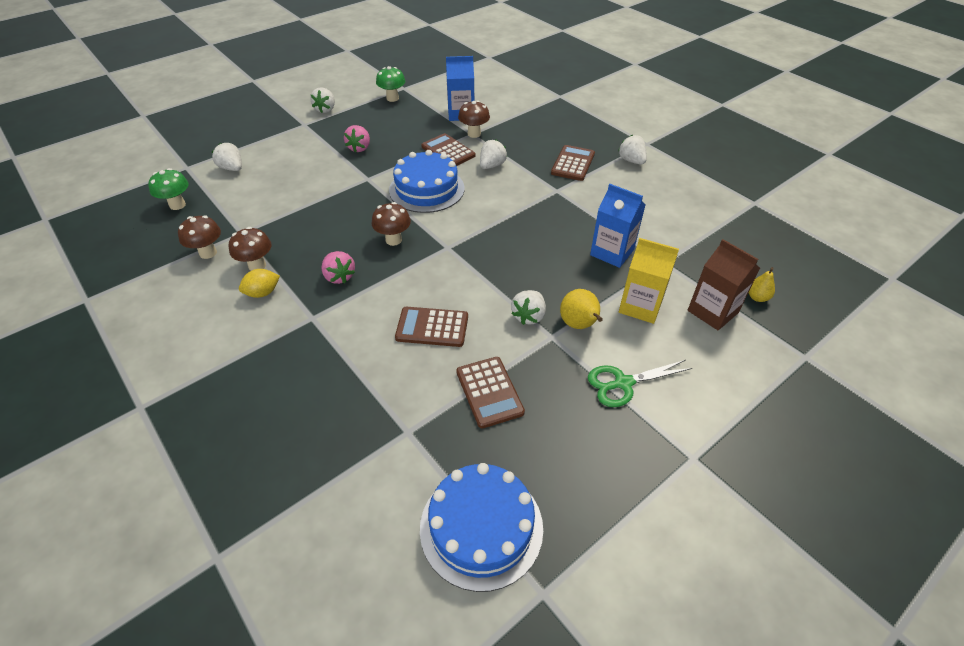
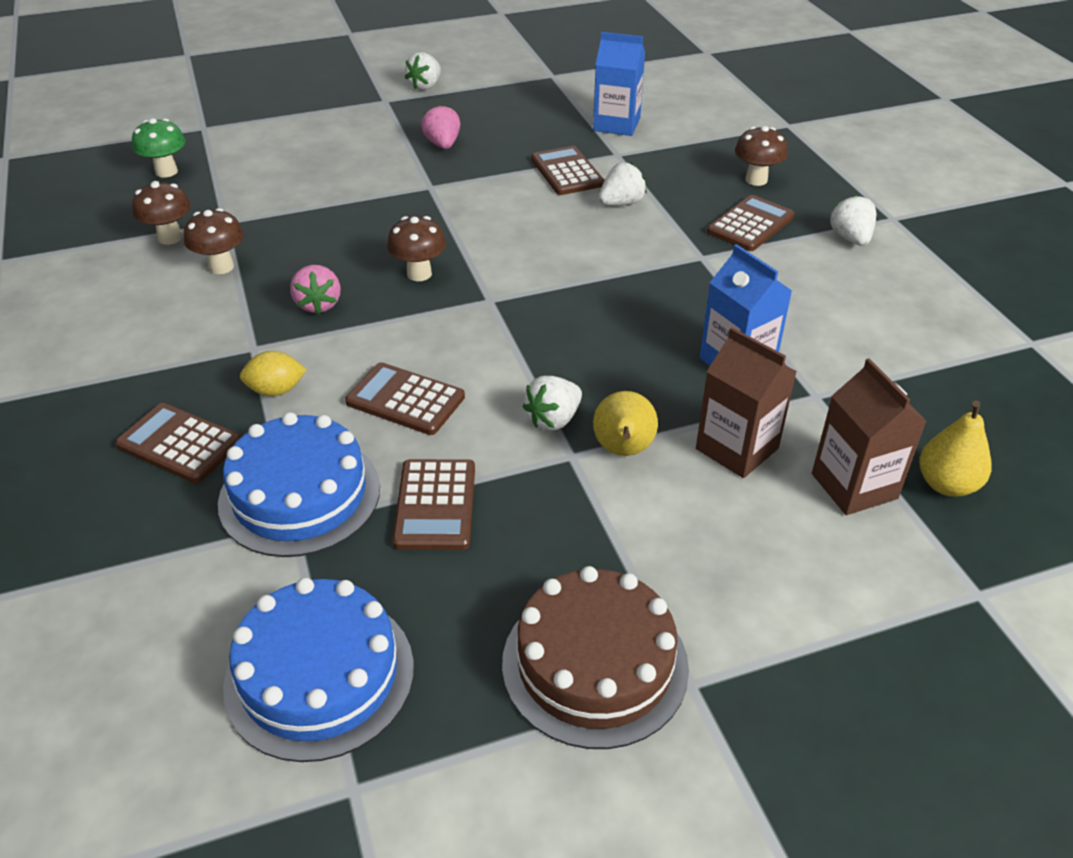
camera: 20 degrees right, 5 degrees down
(232, 168) = (259, 139): white strawberry -> none
(263, 293) = (209, 302): yellow lemon -> yellow lemon (276, 390)
(300, 399) = (180, 444): none -> brown calculator
(359, 148) = (442, 144): pink strawberry -> pink strawberry turned 135 degrees clockwise
(392, 98) = (528, 87): green mushroom -> none
(426, 189) = (505, 217): blue cake -> blue cake (300, 495)
(474, 134) = (620, 155): brown mushroom -> brown mushroom (756, 180)
(623, 383) = (642, 548): green scissors -> none
(636, 464) = (595, 664): none -> brown cake
(640, 306) = (737, 448): yellow carton -> brown carton
(757, 297) = (946, 484): yellow pear -> yellow pear, size x1.54

